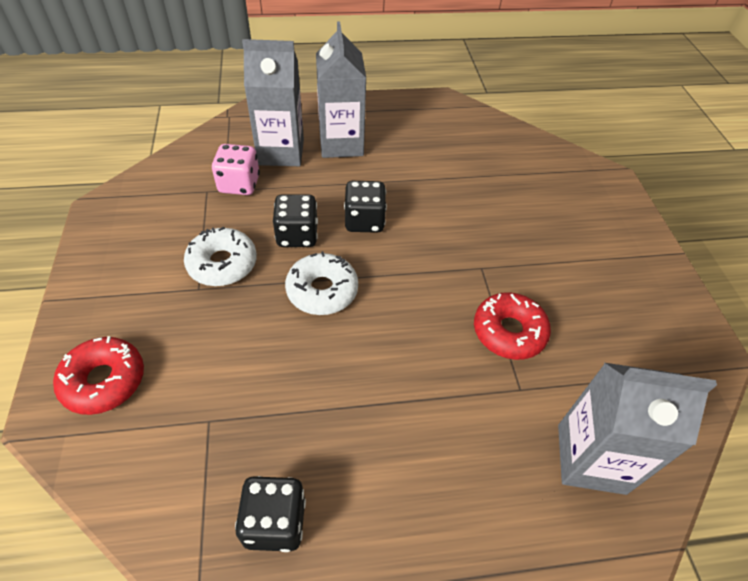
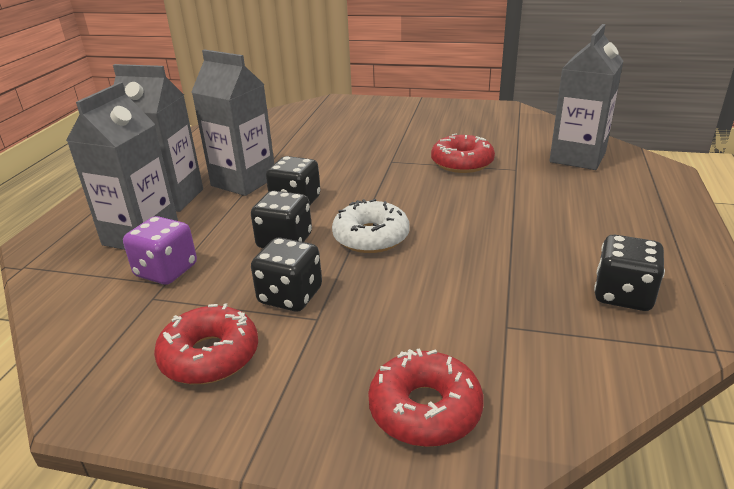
camera: 65 degrees left, 20 degrees down
(148, 244) = (210, 356): none -> red donut
(222, 264) = (290, 296): white donut -> black dice
(239, 184) = (166, 271): pink dice -> purple dice
(387, 175) = (243, 181): none -> grey carton

